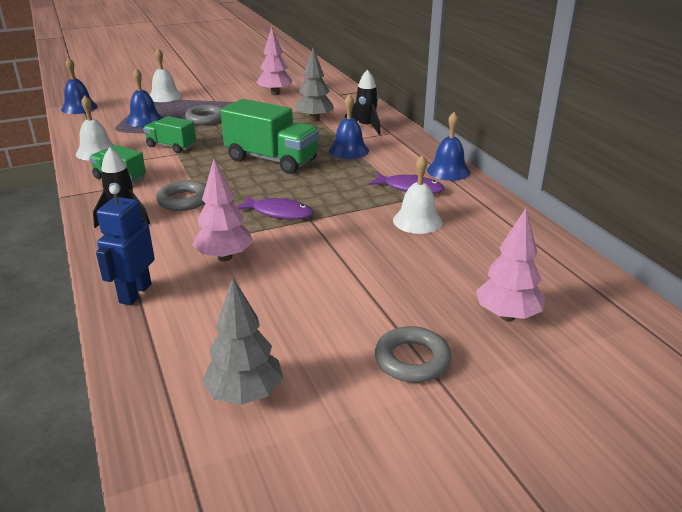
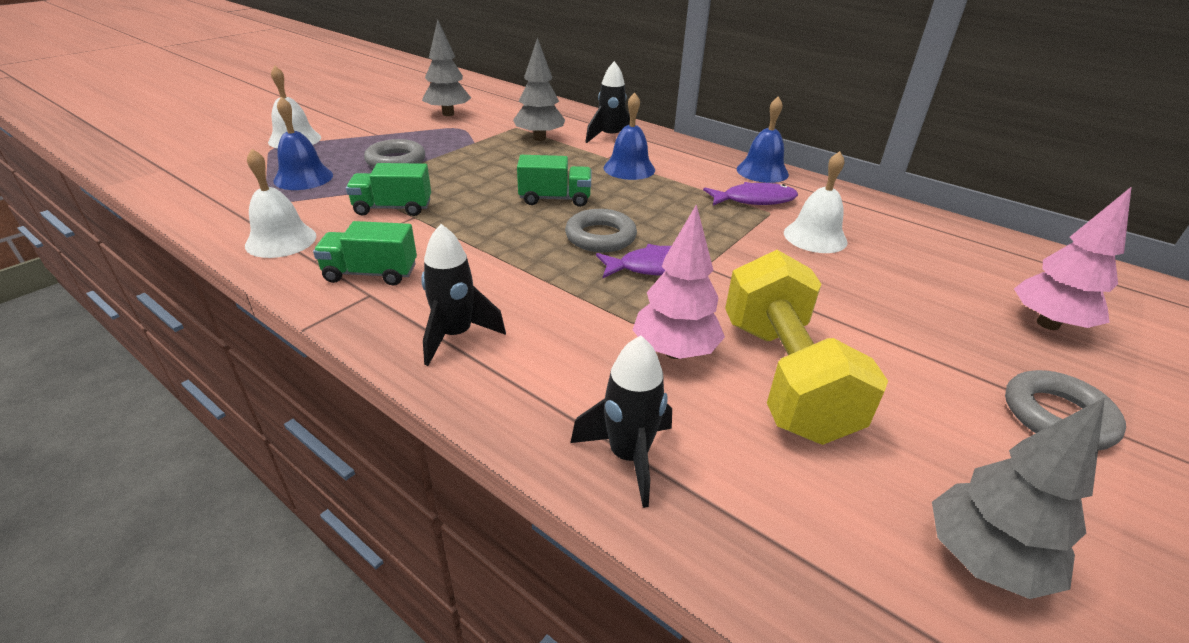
camera: 30 degrees left, 5 degrees up
(79, 108) = (167, 177): blue bell -> none
(135, 293) = (628, 456): blue robot -> black rocket
(184, 200) = (511, 283): grey ring -> grey ring (600, 237)
(268, 287) = (784, 377): none -> yellow dumbbell
(271, 160) = (555, 199): green truck -> green truck, size x0.57
(275, 93) = (448, 114): pink tree -> grey tree

